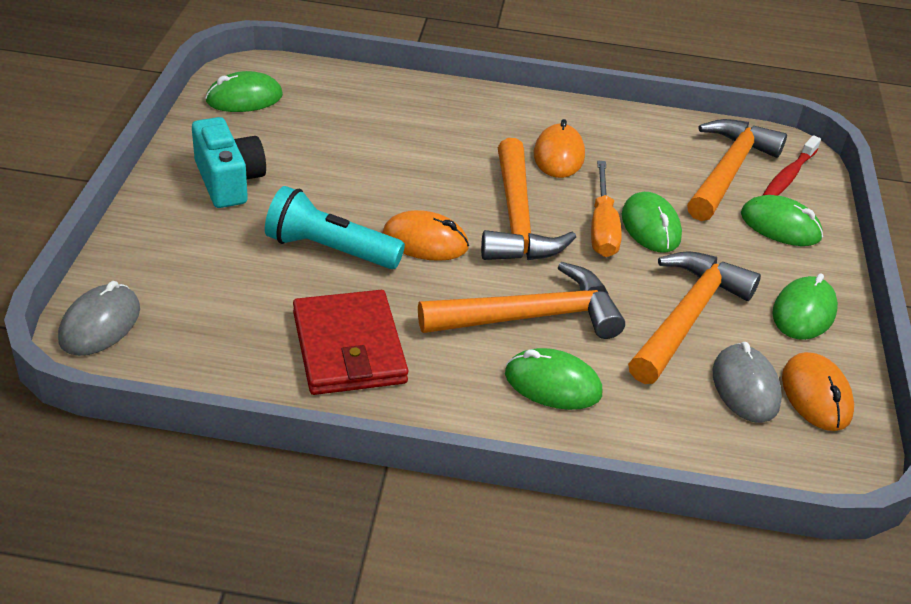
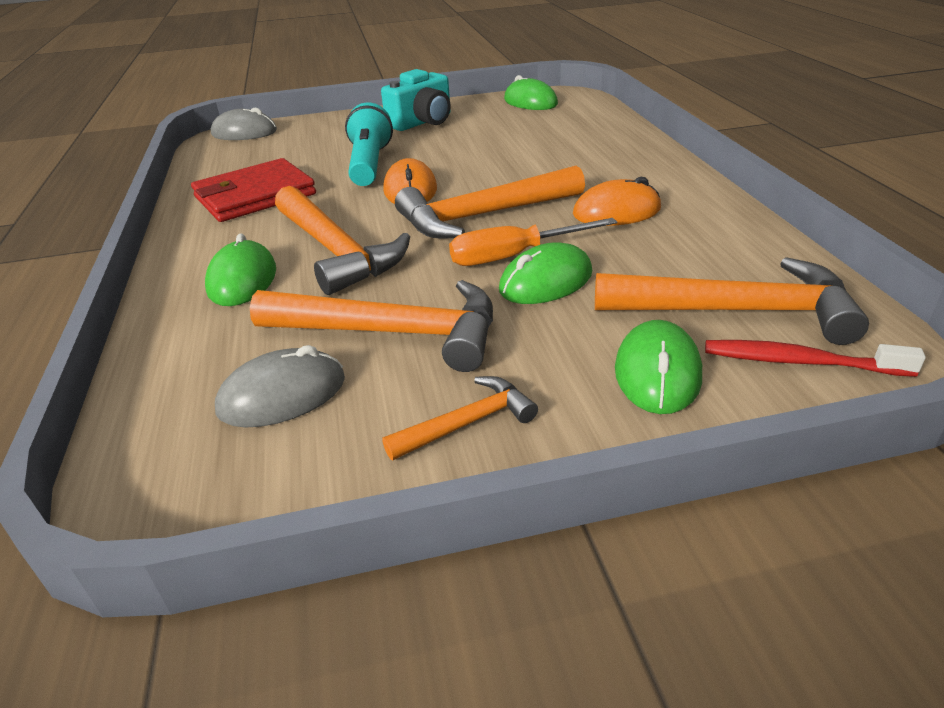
camera: 75 degrees right, 5 degrees down
(803, 312) = (467, 423): green mouse -> orange hammer
(816, 395) = (289, 459): orange mouse -> none

